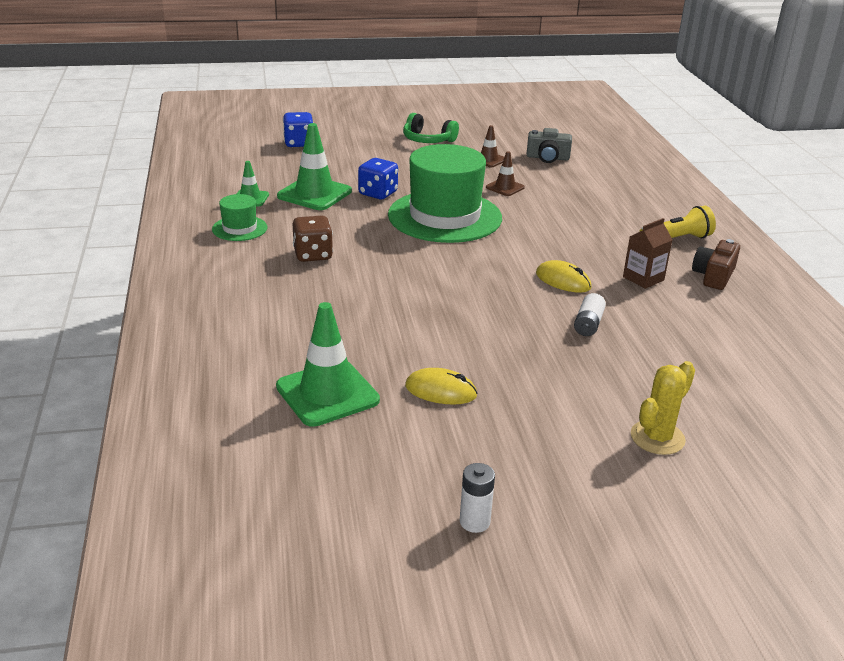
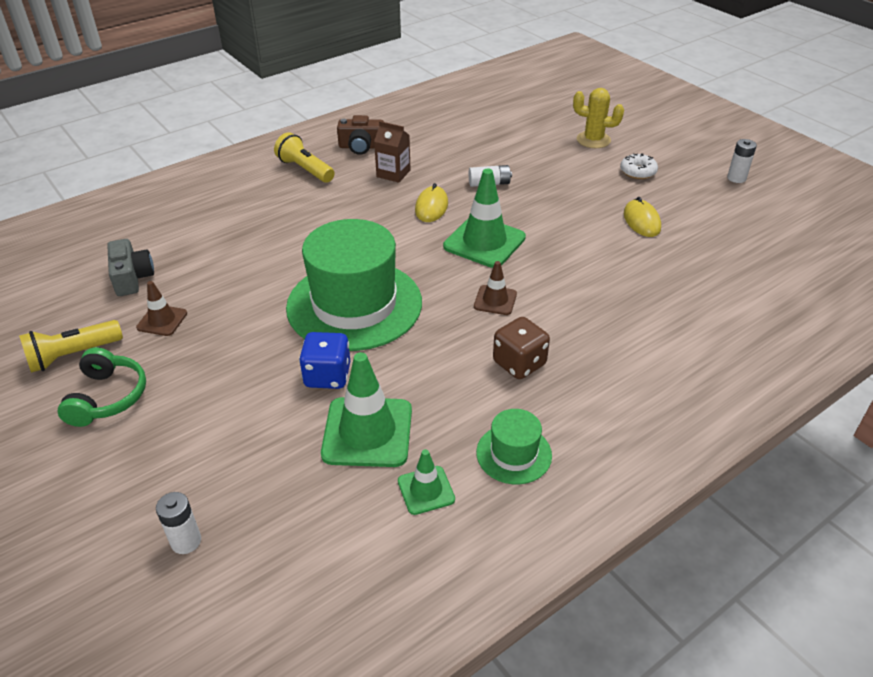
camera: 115 degrees left, 10 degrees up
(299, 143) = (186, 541): blue dice -> white battery
(327, 393) = (705, 267): green traffic cone -> green traffic cone (484, 242)
(476, 136) = (72, 355): none -> yellow flashlight
(505, 187) = (246, 286): brown traffic cone -> brown traffic cone (495, 300)
(549, 438) = (638, 172): none -> white donut

